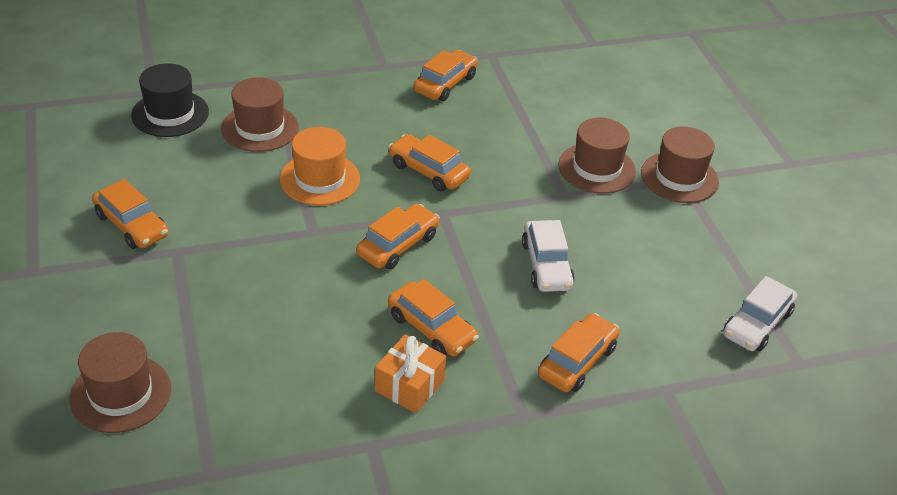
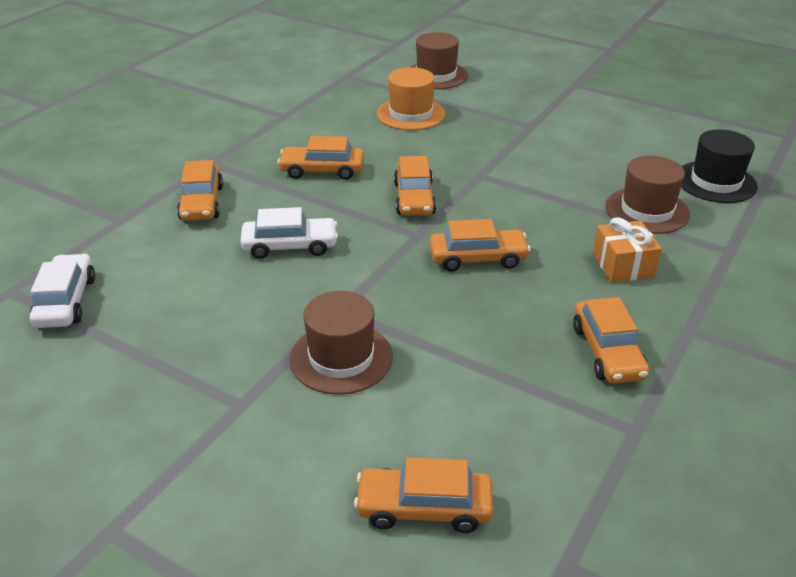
camera: 140 degrees right, 5 degrees down
(131, 225) = (580, 122): orange car -> orange car (424, 508)
(320, 179) = (538, 205): orange hat -> orange hat (410, 114)
(409, 385) = (297, 143): orange gift -> orange gift (623, 265)
(546, 265) = (290, 246): white car -> white car turned 135 degrees clockwise
(679, 177) = (244, 406): brown hat -> none

